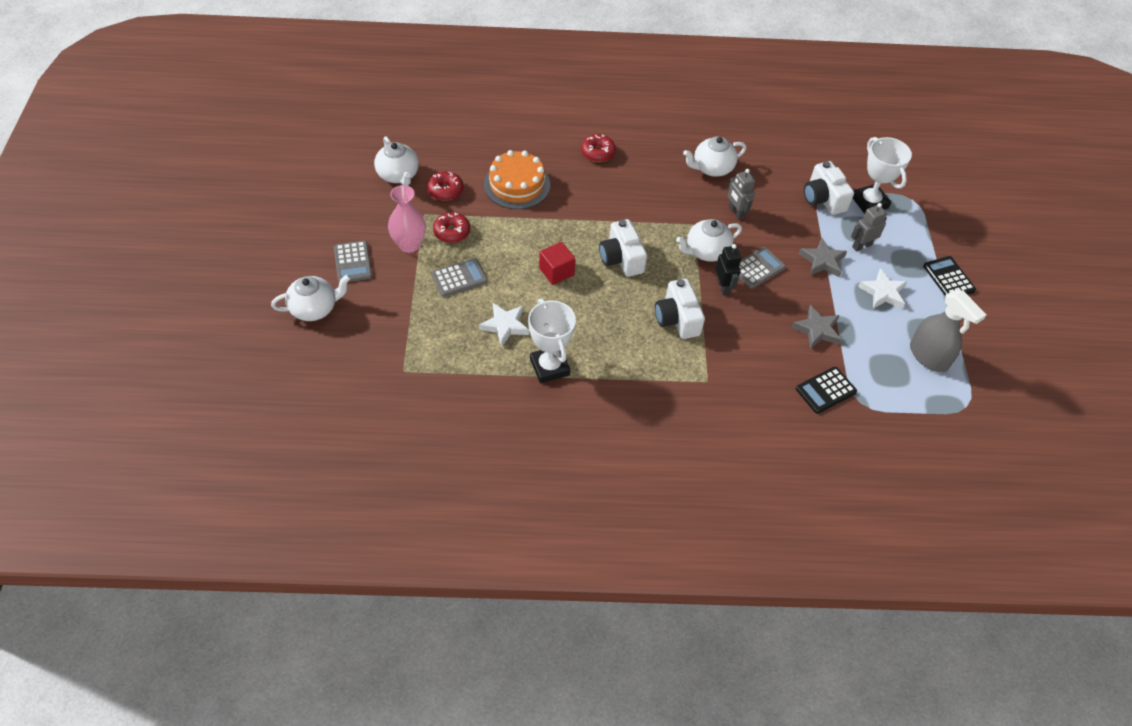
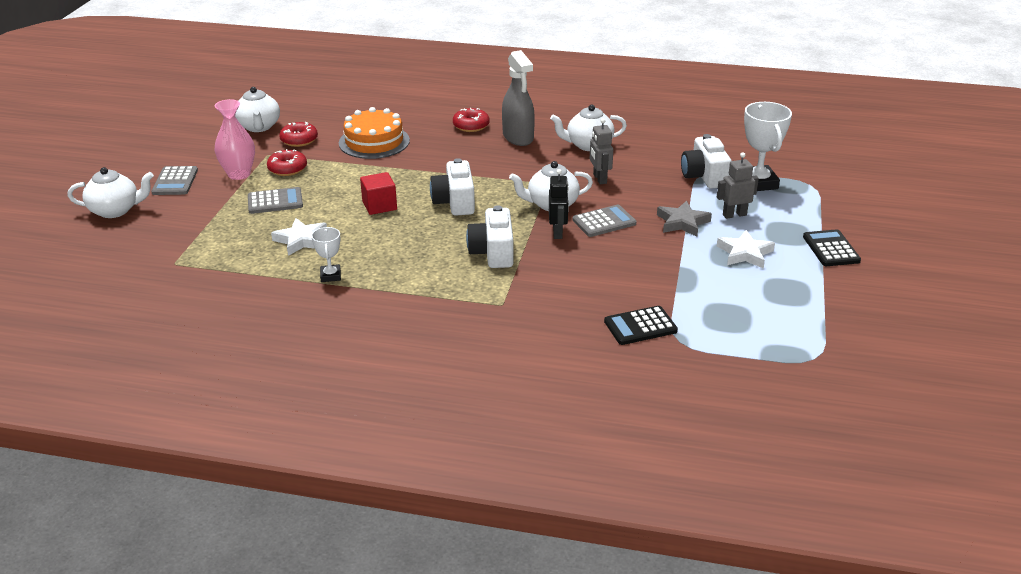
camera: 15 degrees right, 20 degrees down
(549, 367) = (330, 276): white trophy -> white trophy, size x0.55
(817, 330) = (652, 276): grey star -> none
(928, 356) = (781, 311): grey spray bottle -> grey spray bottle (518, 137)

